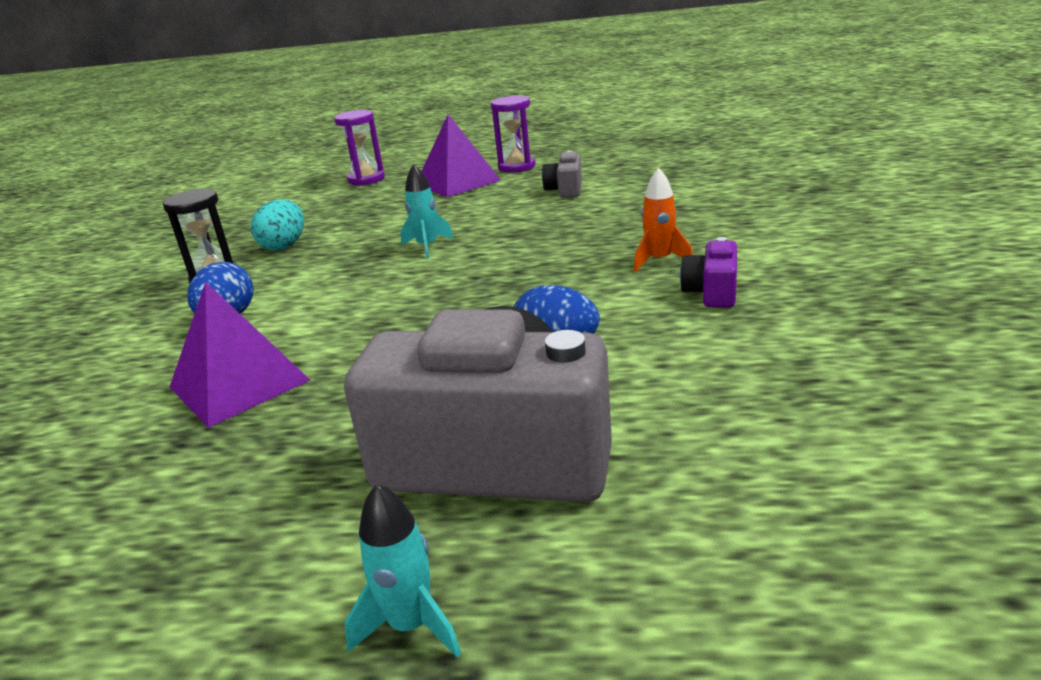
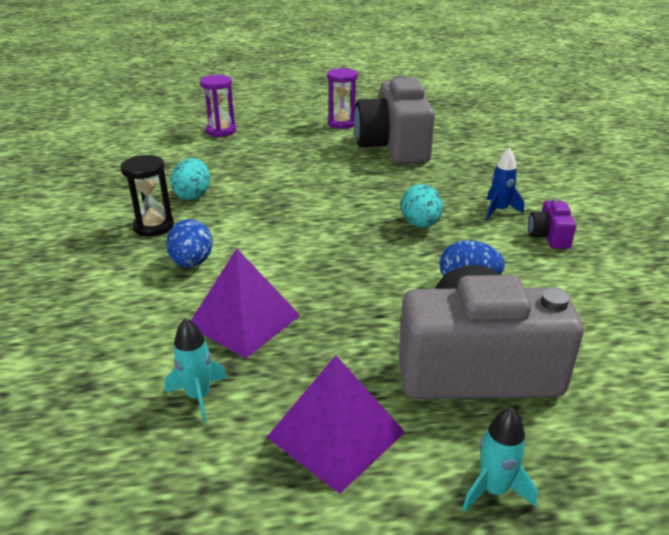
camera: 15 degrees left, 5 degrees up
(427, 246) = (316, 197): turquoise rocket -> turquoise rocket (199, 396)
(457, 182) = (302, 136): purple pyramid -> purple pyramid (336, 434)
(539, 277) = (420, 224): none -> turquoise egg
(565, 190) = (394, 146): grey camera -> grey camera, size x2.36
(659, 260) = (499, 210): orange rocket -> blue rocket

